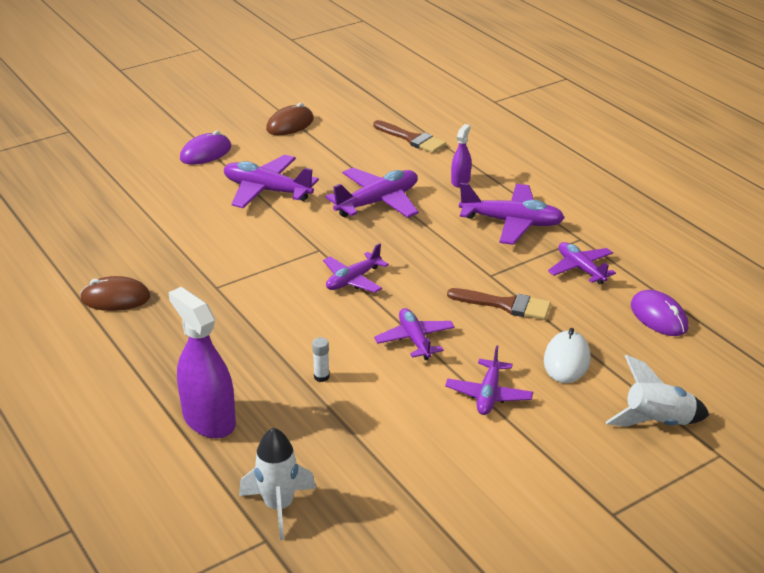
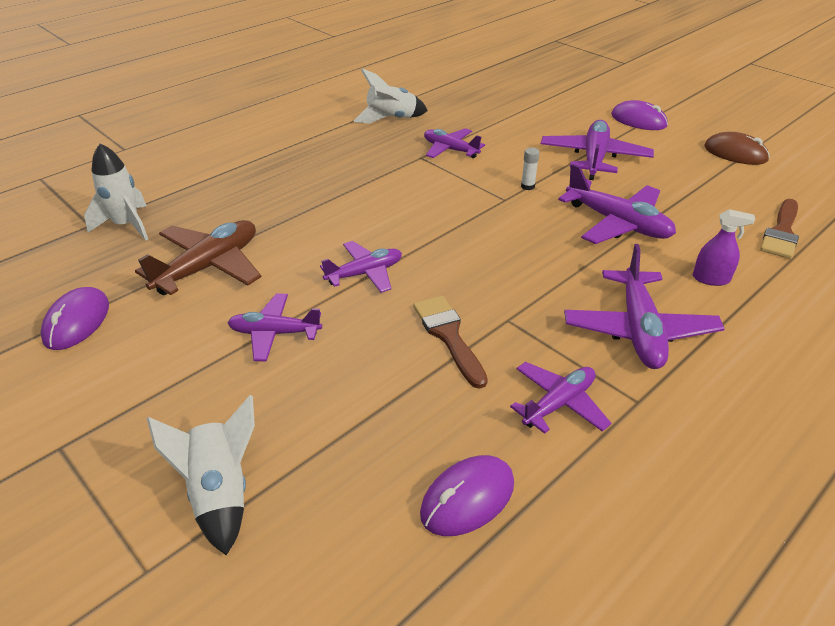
camera: 80 degrees right, 5 degrees up
(115, 298) = (391, 119): brown mouse -> white rocket
(209, 420) = (238, 180): purple spray bottle -> none
(321, 377) = (298, 225): white glue stick -> white glue stick (527, 186)
(353, 280) = (459, 224): purple plane -> purple plane (450, 150)
(379, 437) = (209, 267): none -> brown plane
(450, 526) = (77, 322): none -> purple mouse
(505, 305) = (448, 336): brown brush -> brown brush turned 150 degrees clockwise
(566, 360) = (345, 396): white mouse -> none

